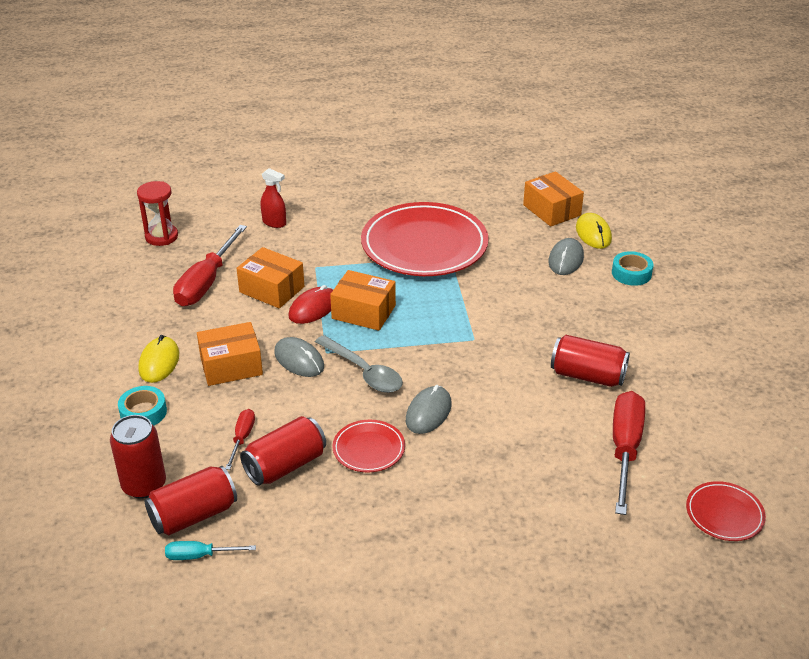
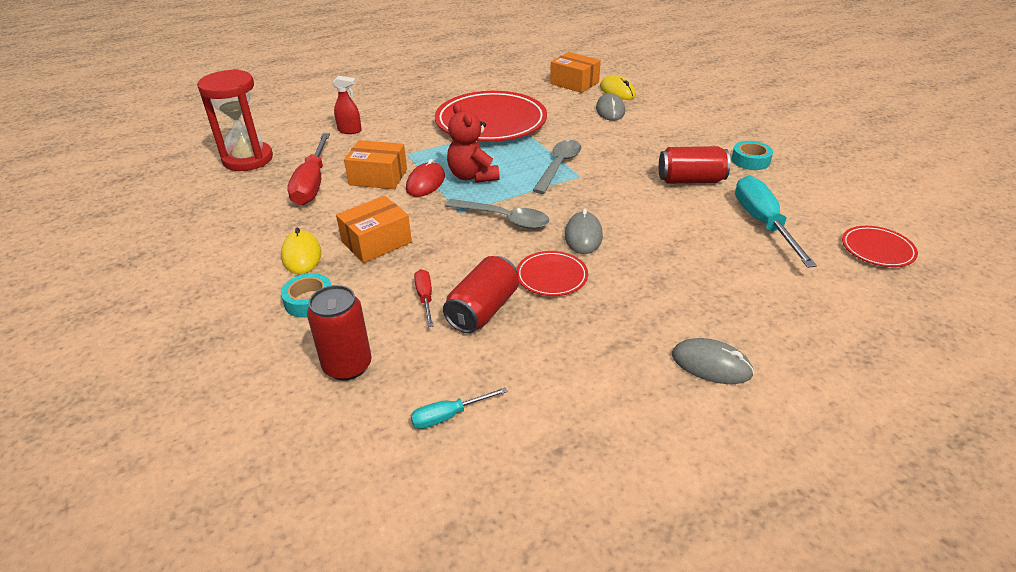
camera: 20 degrees left, 0 degrees up
(161, 237) = (248, 159): red hourglass -> red hourglass, size x1.55
(193, 515) = (418, 379): red can -> none
(299, 360) = (438, 223): grey mouse -> grey mouse (711, 364)
(363, 312) = (472, 176): orange box -> red teddy bear
(459, 321) = (559, 166): none -> grey spoon
(624, 449) = (763, 223): red screwdriver -> turquoise screwdriver
(631, 273) = (666, 109): turquoise tape -> turquoise tape (750, 160)

